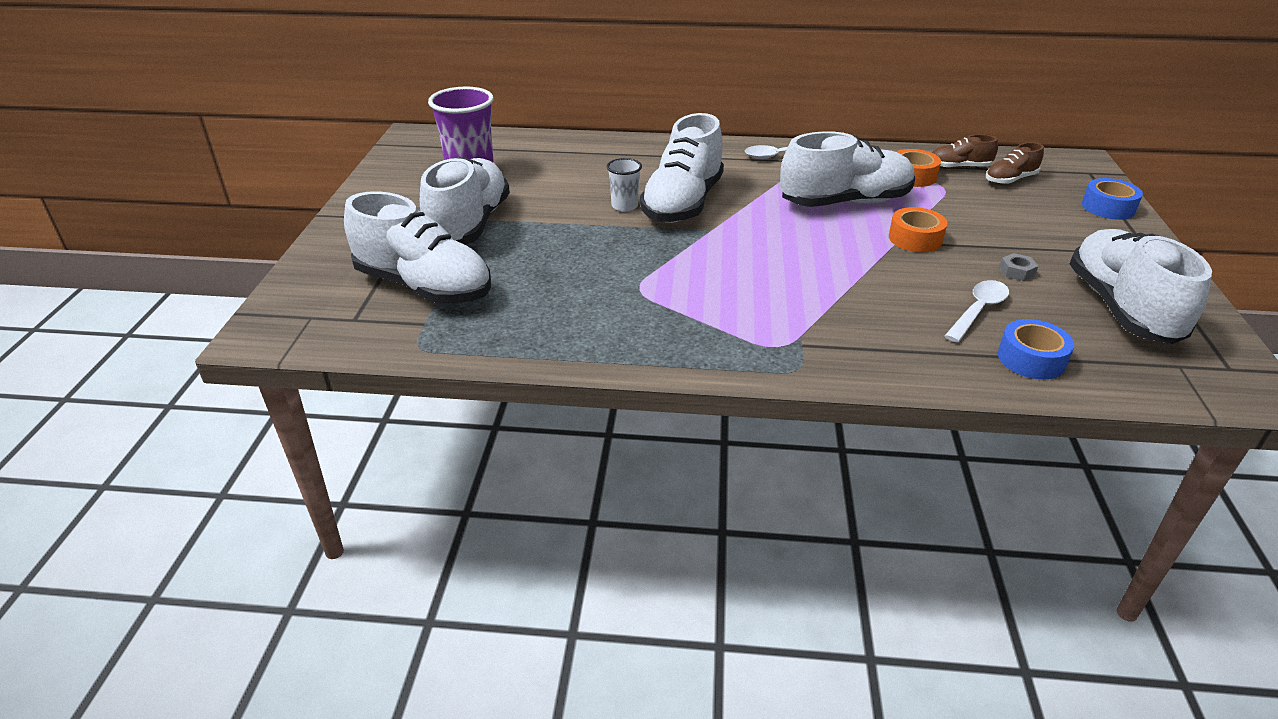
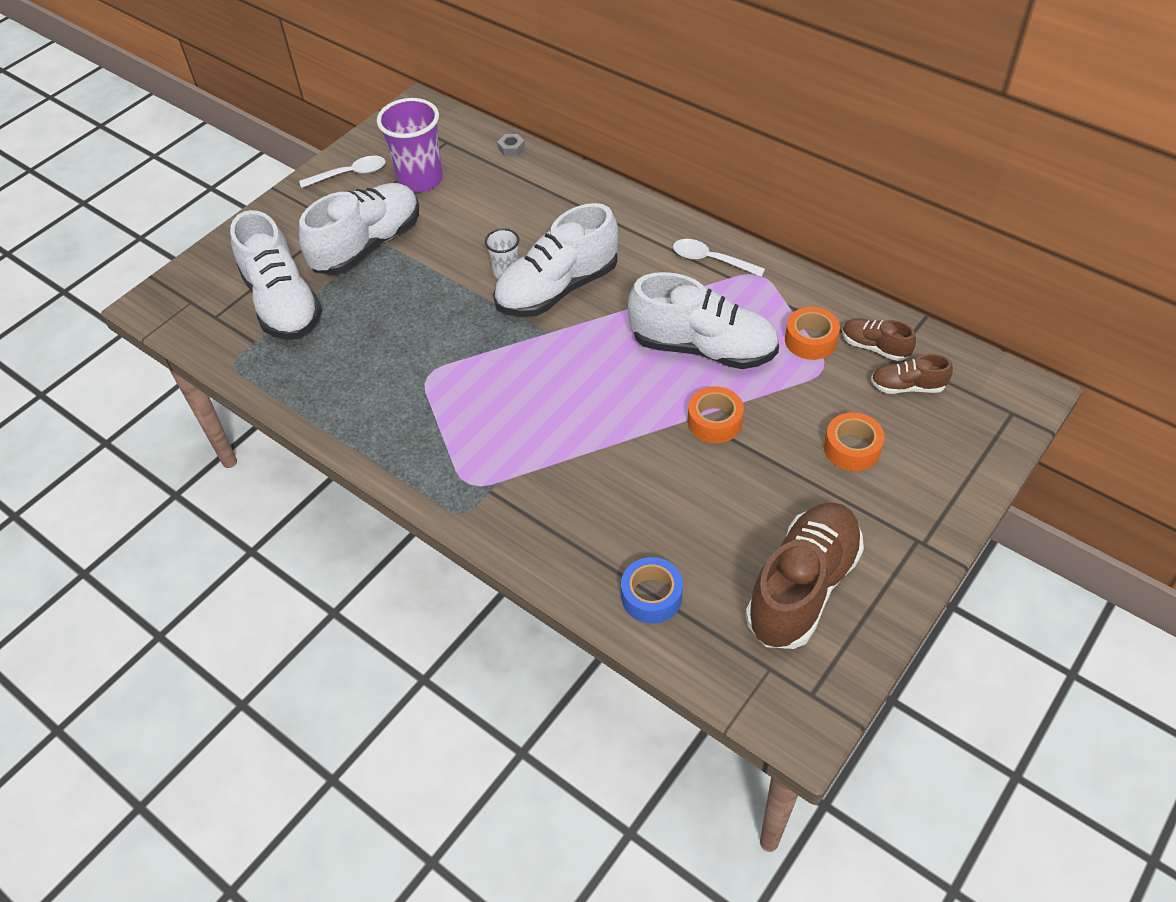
camera: 35 degrees right, 15 degrees up
(978, 310) = (670, 527): white spoon -> white spoon (350, 174)
(1017, 271) = (760, 502): grey nut -> grey nut (511, 148)
(1028, 221) = (852, 448): none -> orange tape
(1108, 207) = (963, 467): blue tape -> none
(1121, 308) = (802, 587): white shoe -> brown shoe

